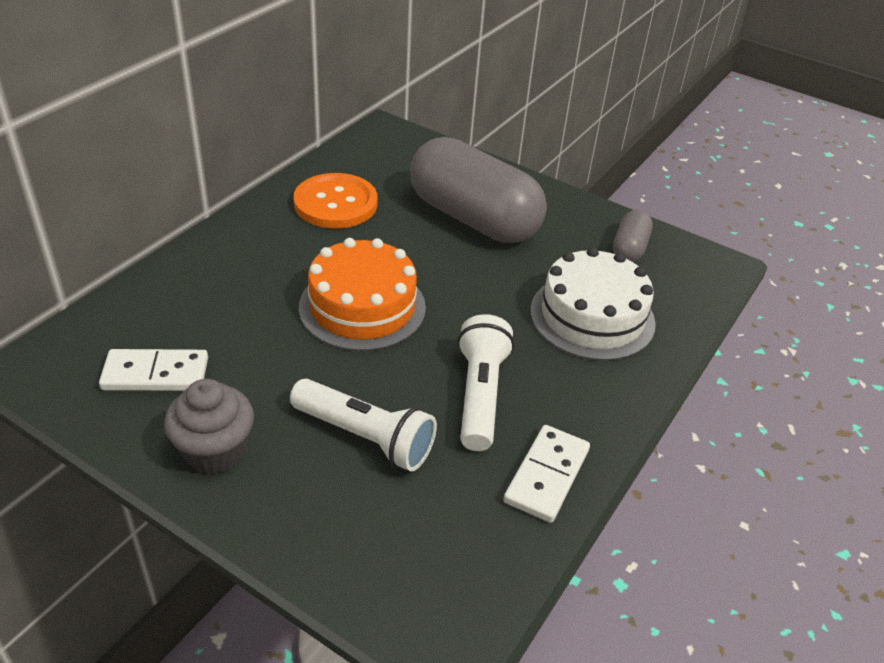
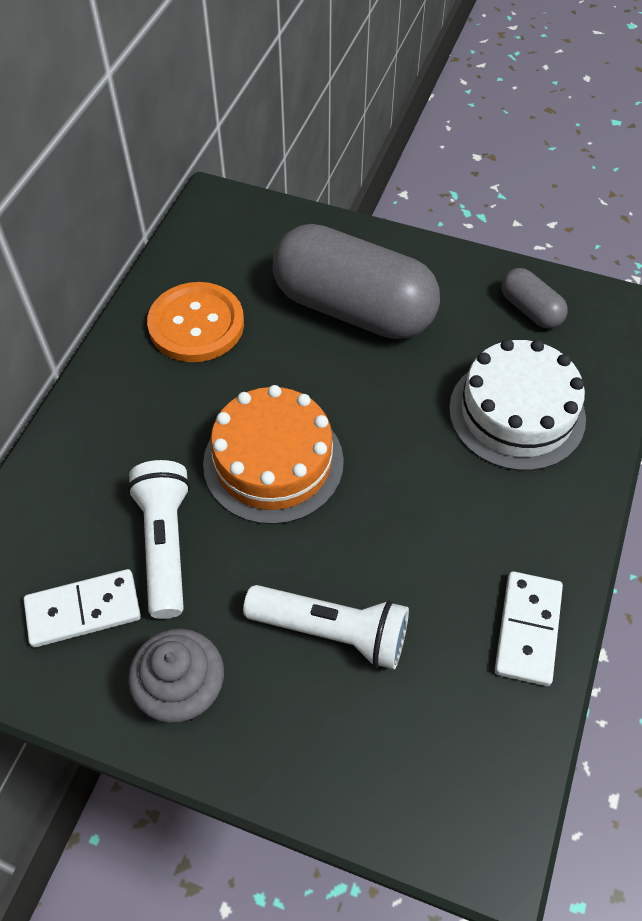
camera: 10 degrees left, 15 degrees up
(480, 395) = (432, 546): white flashlight -> white flashlight (165, 544)
(629, 248) = (530, 310): grey capsule -> grey capsule turned 45 degrees counterclockwise

